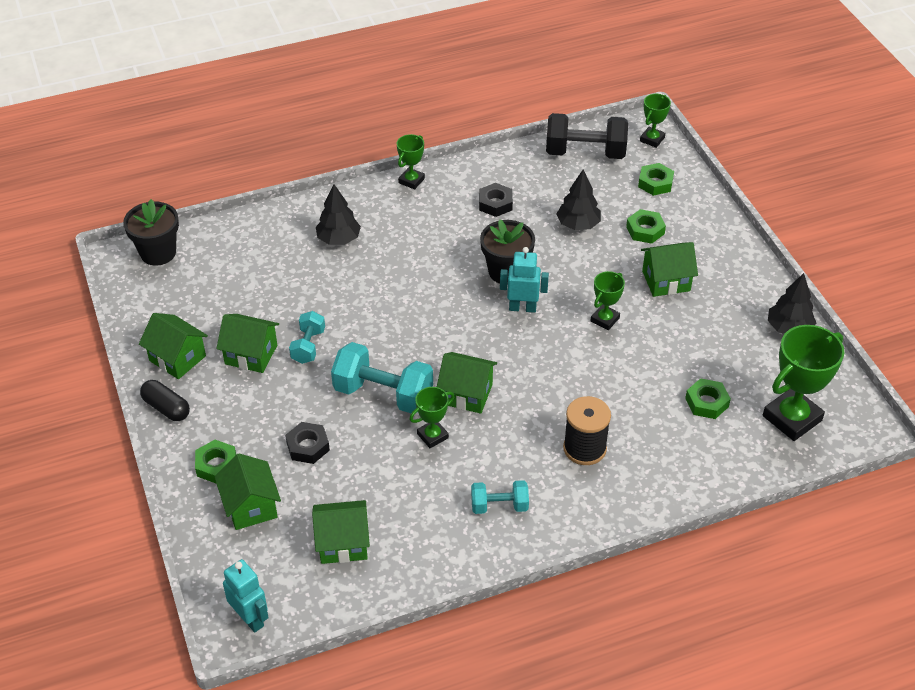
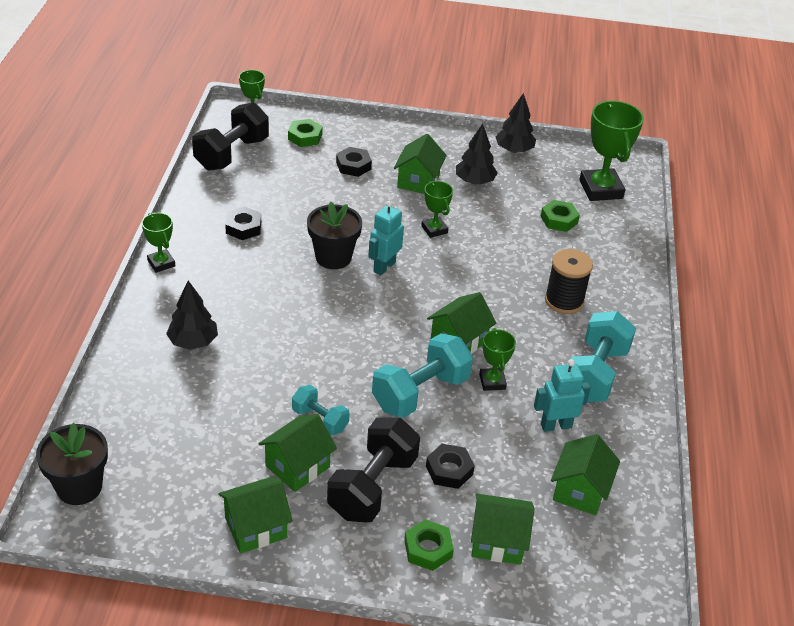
camera: 65 degrees left, 5 degrees down
(166, 408) = (320, 562): black capsule -> none
(250, 618) = (633, 592): turquoise robot -> turquoise robot (556, 425)
(259, 406) = (372, 486): none -> black dumbbell
(499, 506) = (595, 374): turquoise dumbbell -> turquoise dumbbell, size x1.79
(578, 224) = (314, 195): black tree -> black tree (474, 181)
(645, 230) = (353, 166): green nut -> black nut

